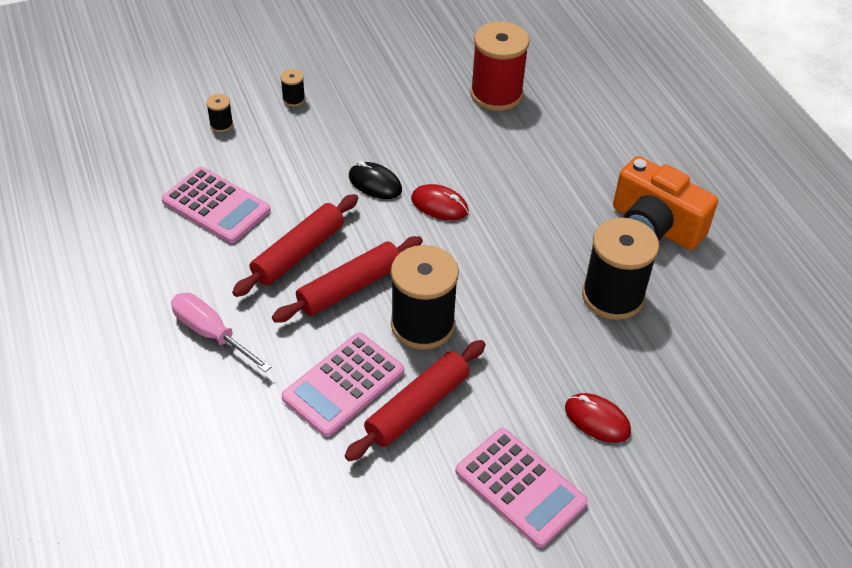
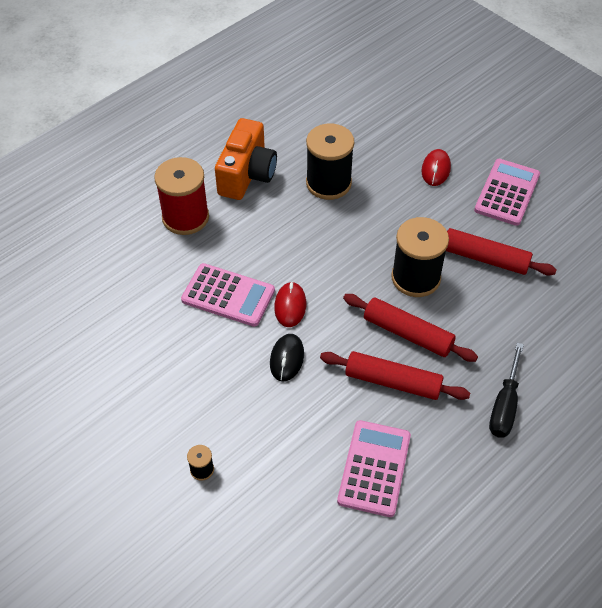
camera: 110 degrees left, 5 degrees up
(211, 334) = (504, 405): pink screwdriver -> black screwdriver
(221, 124) = (267, 518): black spool -> none
(343, 384) = (494, 304): pink calculator -> pink calculator (228, 295)
(496, 94) = (129, 309): red spool -> red spool (185, 217)

